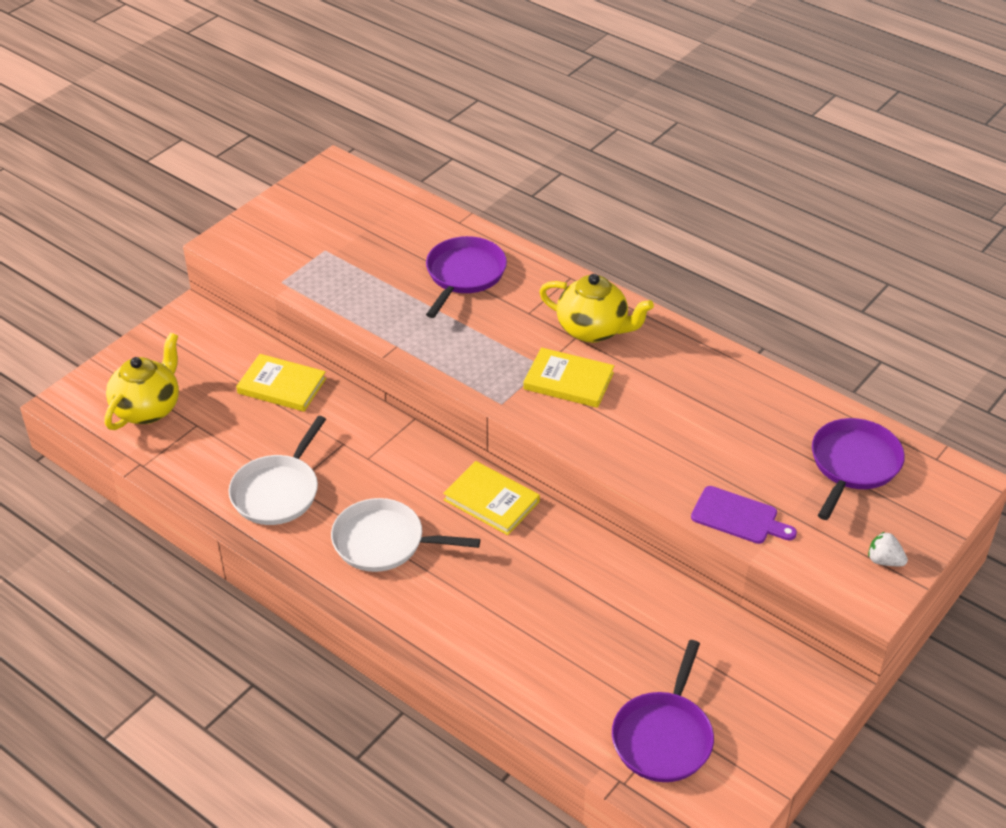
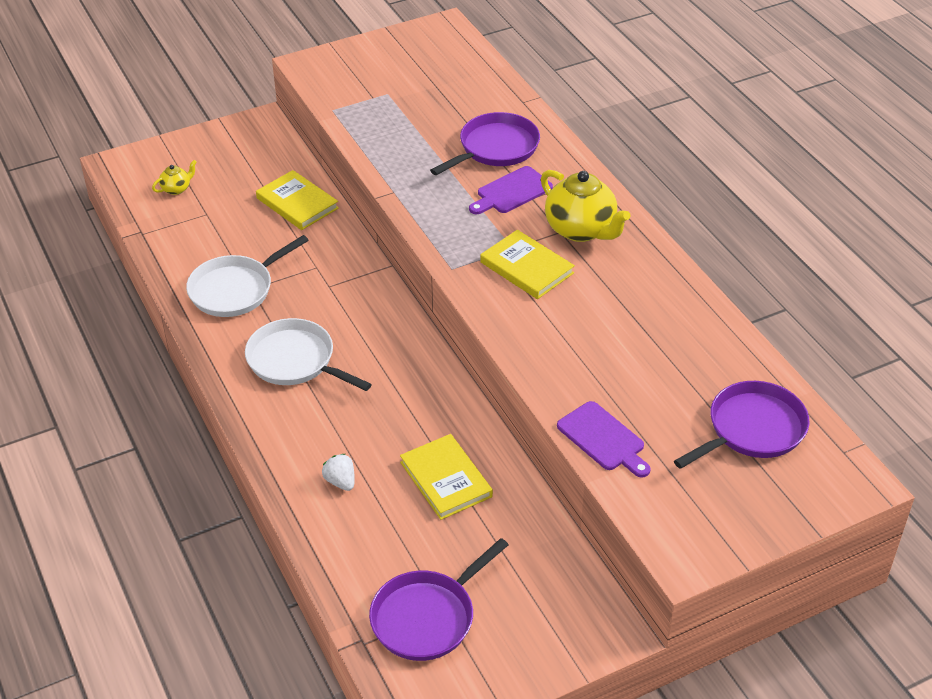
camera: 25 degrees right, 0 degrees up
(148, 409) = (176, 189): yellow teapot -> yellow teapot, size x0.47
(491, 501) = (411, 357): yellow book -> yellow book (446, 479)
(507, 313) = (511, 192): none -> purple cutting board
(884, 560) = (721, 528): white strawberry -> white strawberry (340, 481)

